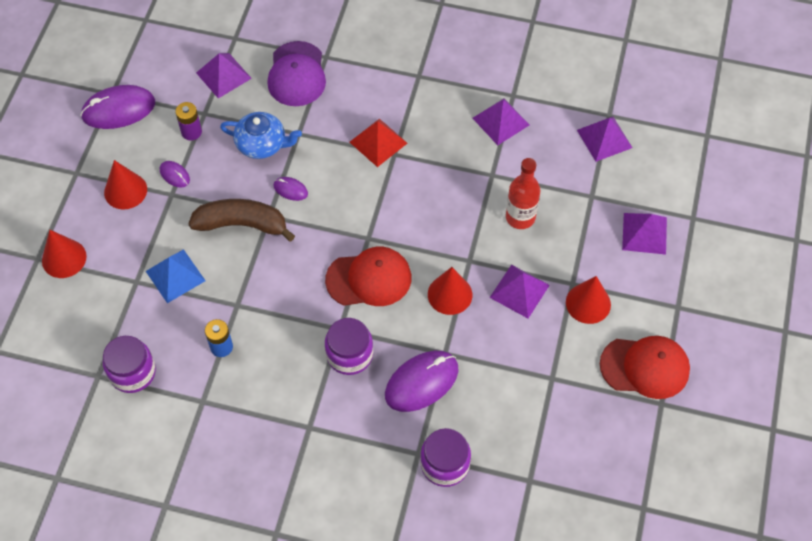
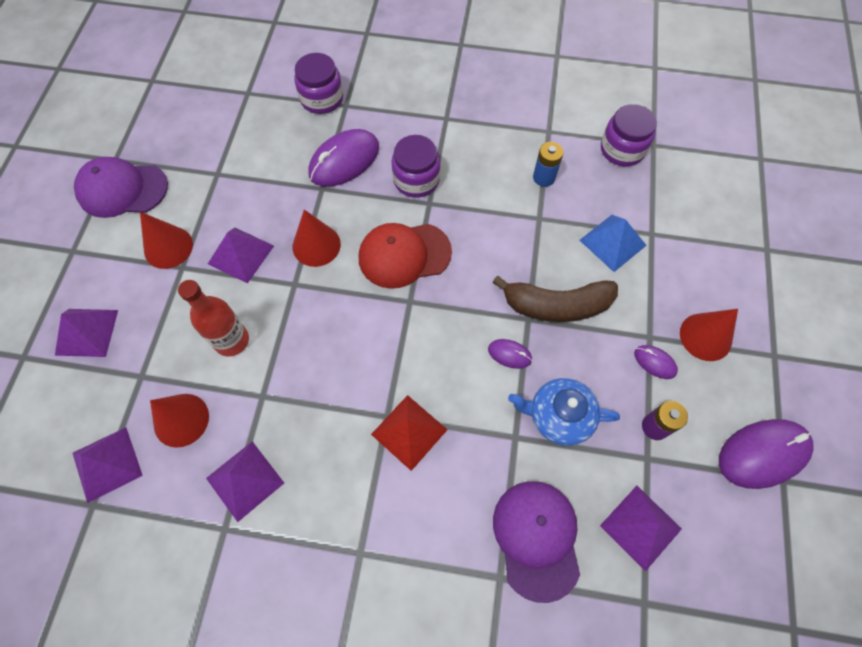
camera: 175 degrees right, 5 degrees up
(64, 258) = (739, 252): red cone -> red cone (181, 420)
(645, 367) = (122, 190): red cap -> purple cap

